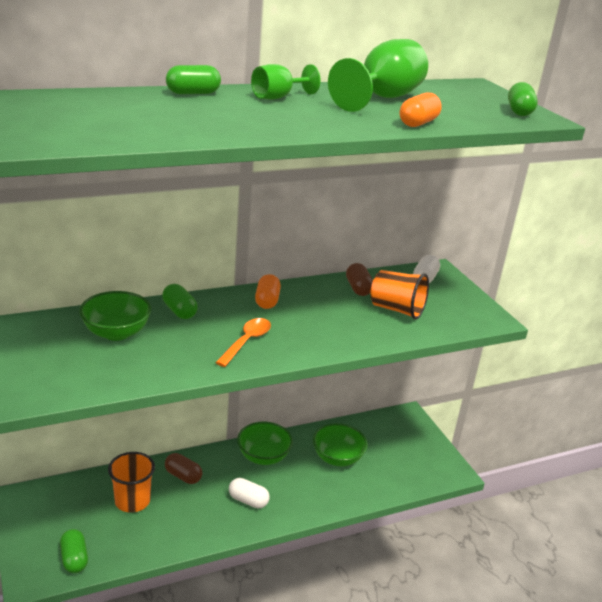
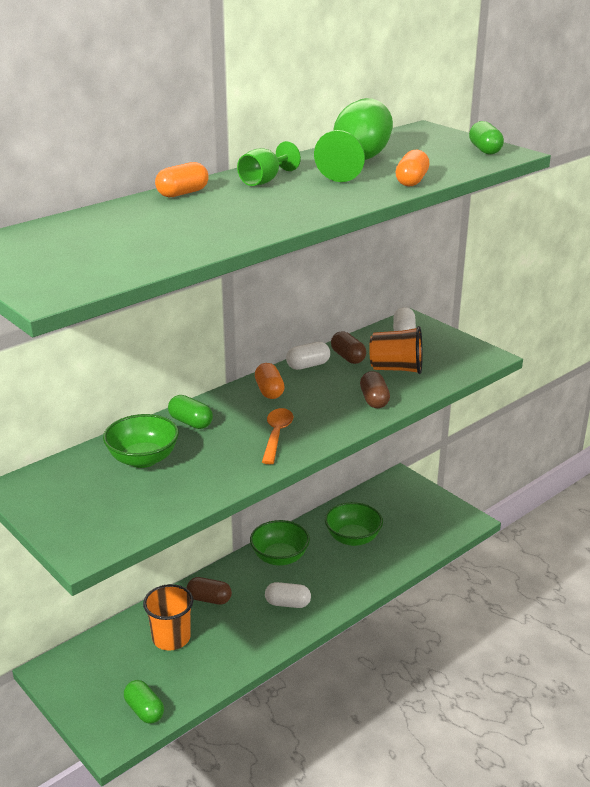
camera: 15 degrees left, 0 degrees up
(193, 93) = (182, 193): green capsule -> orange capsule
(317, 287) = (308, 365): none -> white capsule
(357, 332) = (374, 400): none -> brown capsule

